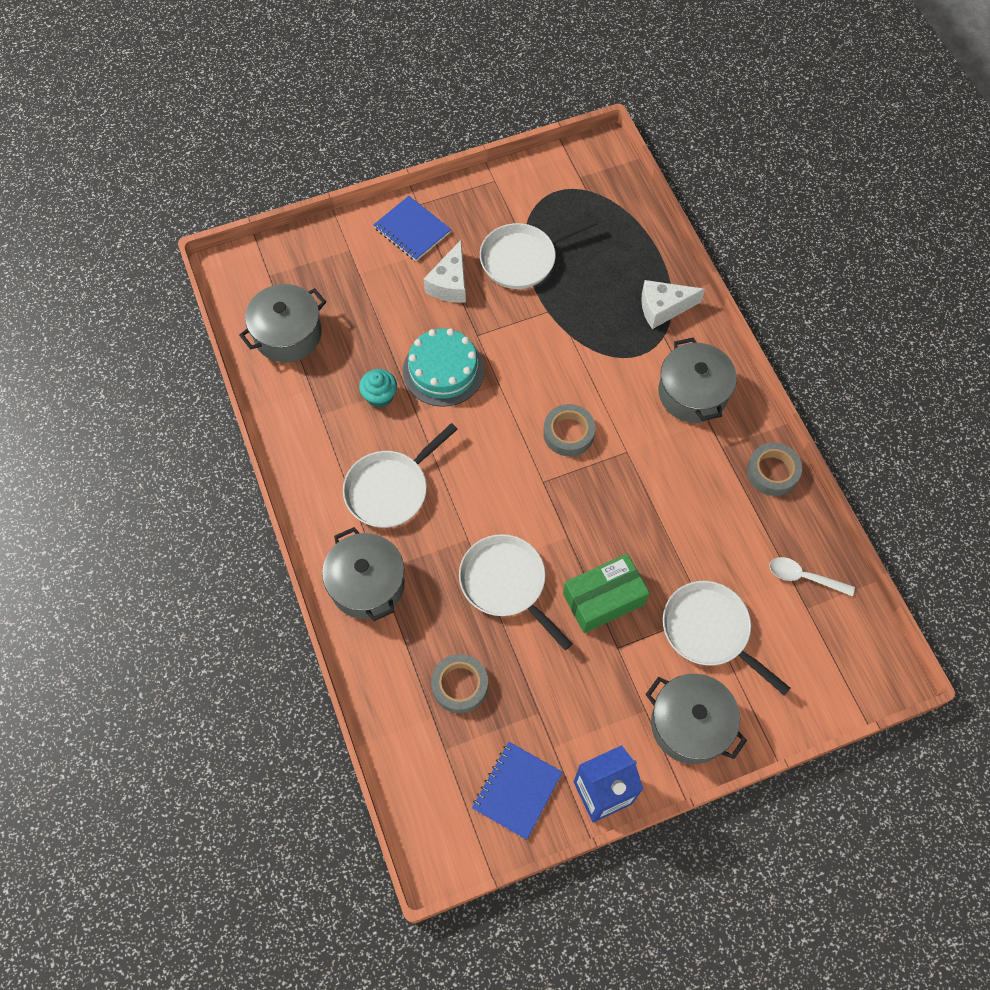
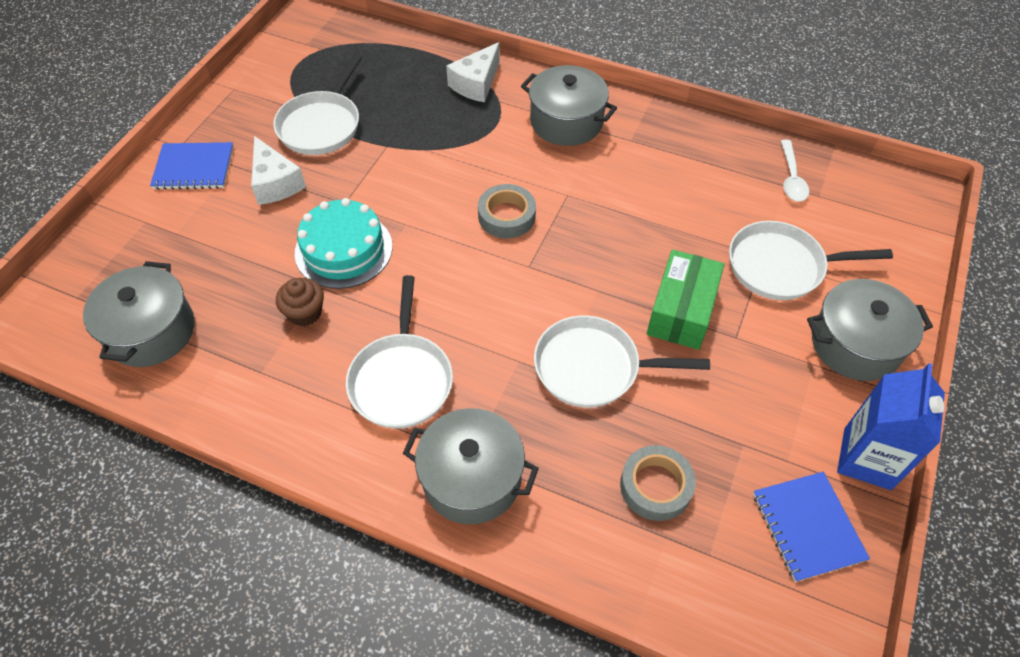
camera: 45 degrees left, 10 degrees down
(380, 396) = (305, 312): turquoise cupcake -> brown cupcake
(772, 472) = (684, 130): grey tape -> none
(804, 577) = (791, 178): white spoon -> white spoon turned 60 degrees counterclockwise

